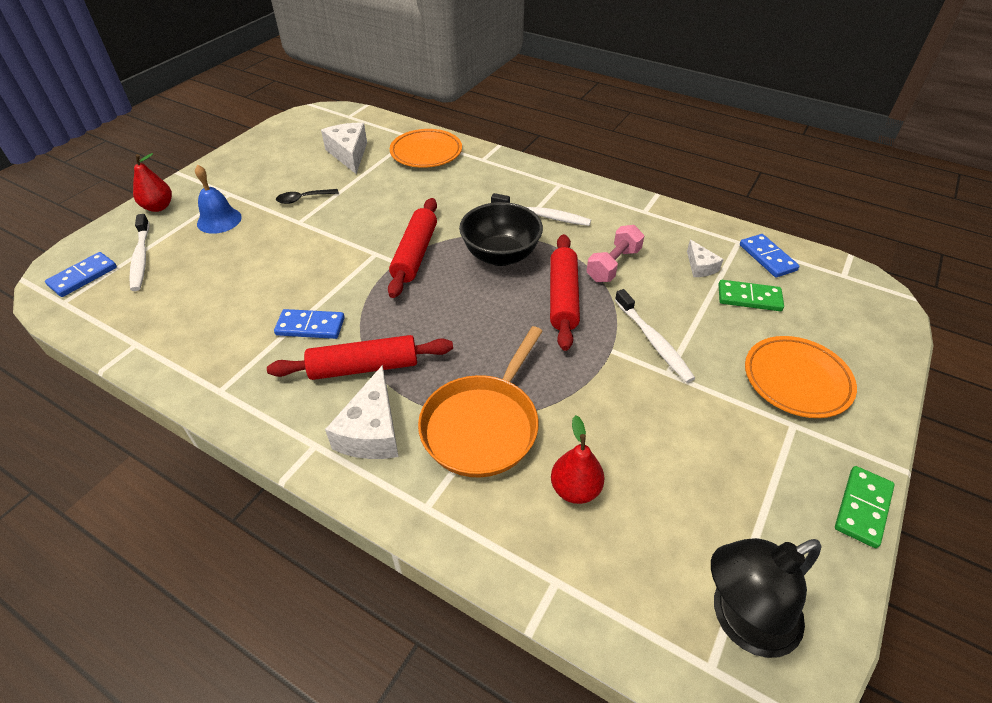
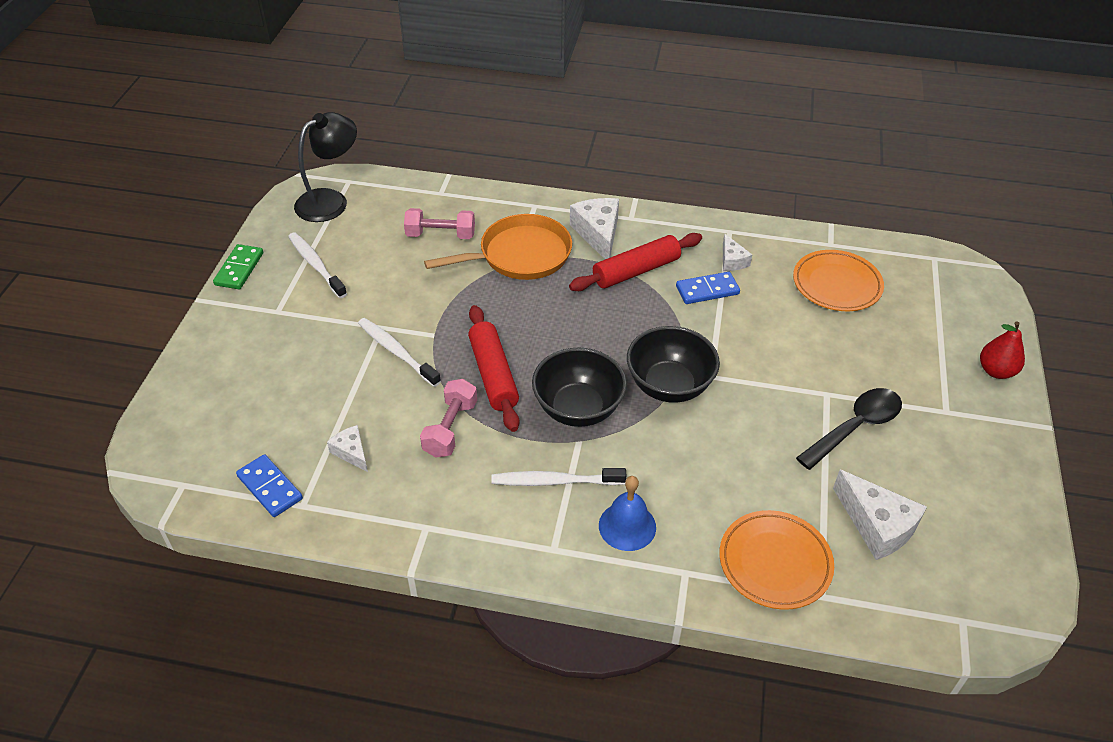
camera: 160 degrees right, 0 degrees up
(83, 276) = (952, 281): blue domino -> none
(141, 258) = (929, 311): white toothbrush -> white toothbrush (316, 265)
(219, 220) = (912, 372): blue bell -> blue bell (627, 526)
(254, 352) = (732, 260): none -> white cheese
(303, 199) = (855, 427): black spoon -> black spoon, size x1.75
(415, 254) = (669, 386): red rolling pin -> black bowl
(483, 425) = (520, 255): orange pan -> orange pan turned 60 degrees clockwise
(575, 489) = (440, 235): red pear -> pink dumbbell
(749, 298) = (299, 424): green domino -> none
(796, 380) = (266, 348): orange plate -> orange plate (836, 285)

